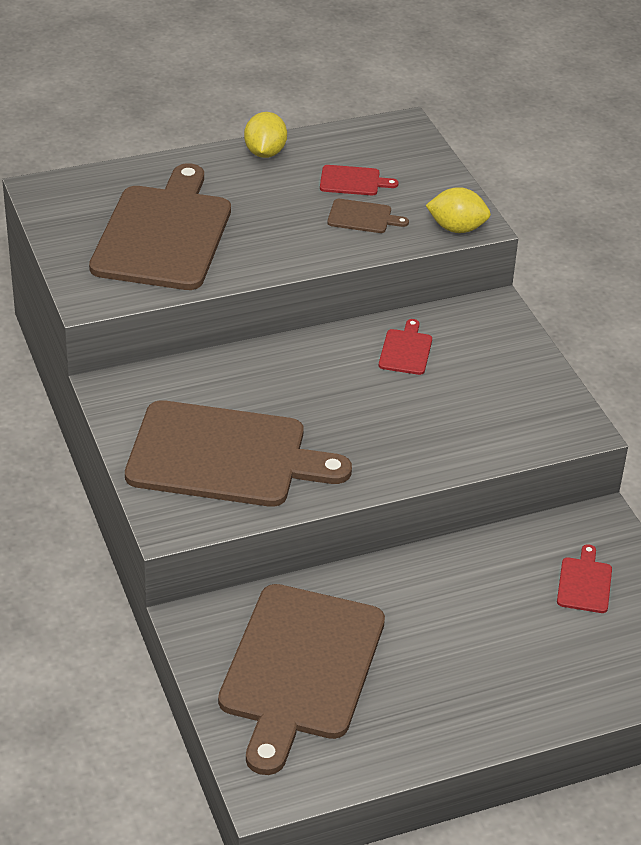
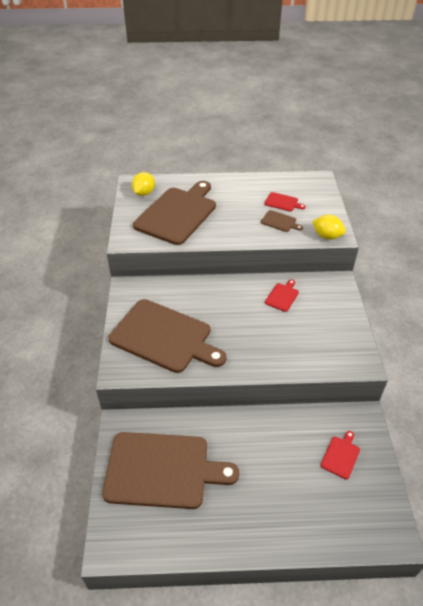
camera: 20 degrees right, 5 degrees up
(265, 153) = (245, 181): yellow lemon -> yellow lemon (144, 193)
(301, 668) = (162, 469): brown cutting board -> brown cutting board turned 120 degrees counterclockwise

